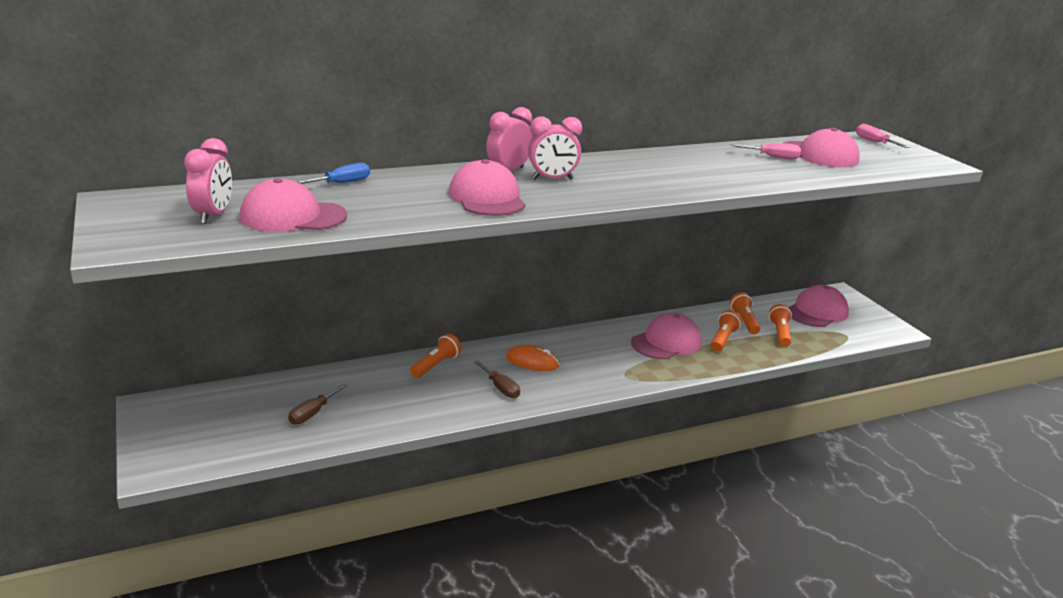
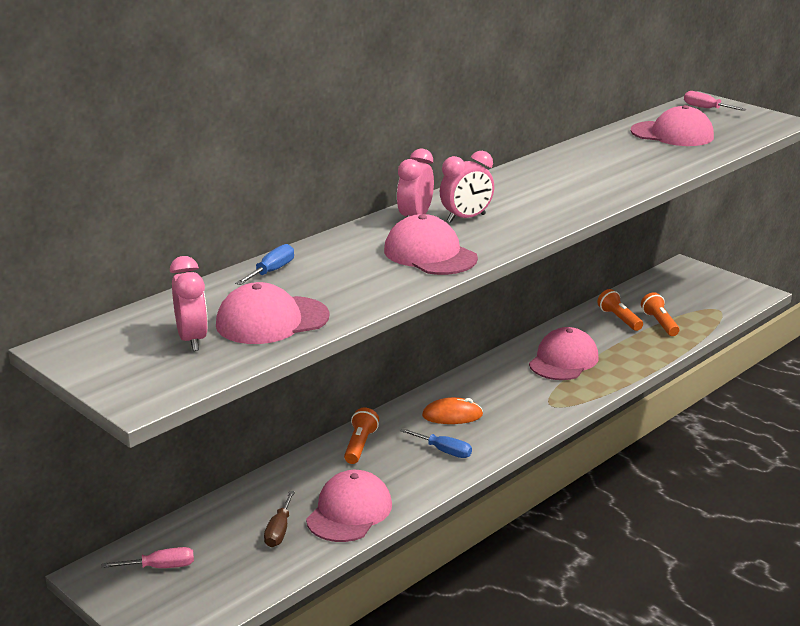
camera: 20 degrees left, 0 degrees up
(500, 388) = (444, 451): brown screwdriver -> blue screwdriver
(723, 339) = (613, 343): orange flashlight -> none
(773, 157) = (635, 146): pink screwdriver -> pink screwdriver (161, 567)
(816, 312) = (677, 292): pink cap -> pink cap (349, 512)

